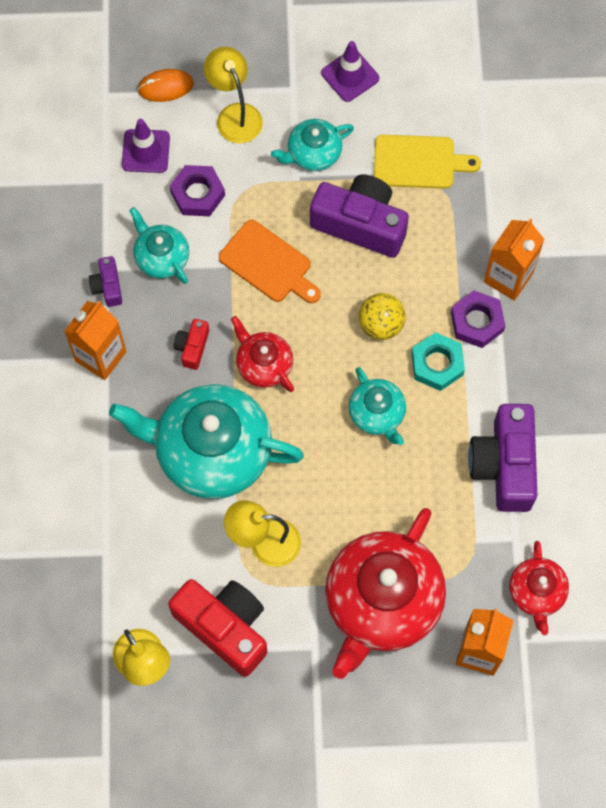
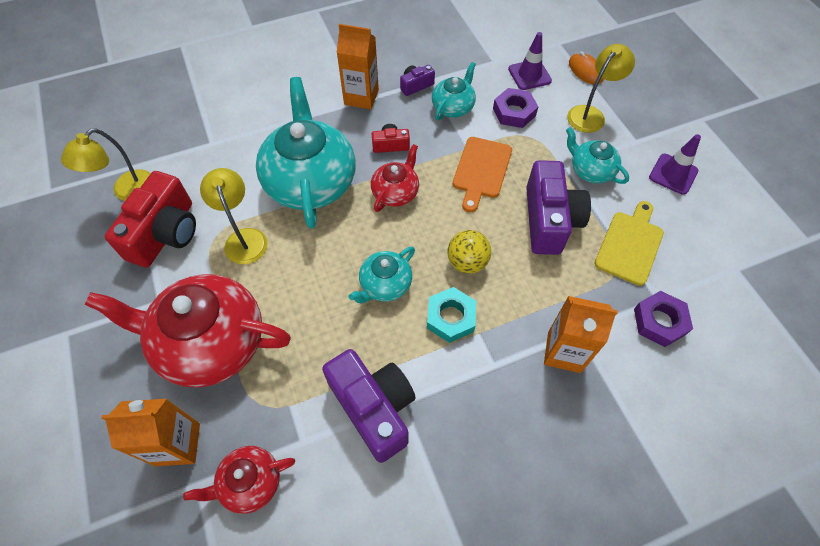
camera: 70 degrees right, 10 degrees down
(418, 162) = (630, 245): yellow cutting board -> yellow cutting board turned 135 degrees counterclockwise
(477, 322) = (506, 338): purple nut -> purple nut (659, 321)
(504, 465) = (374, 408): purple camera -> purple camera turned 75 degrees clockwise

